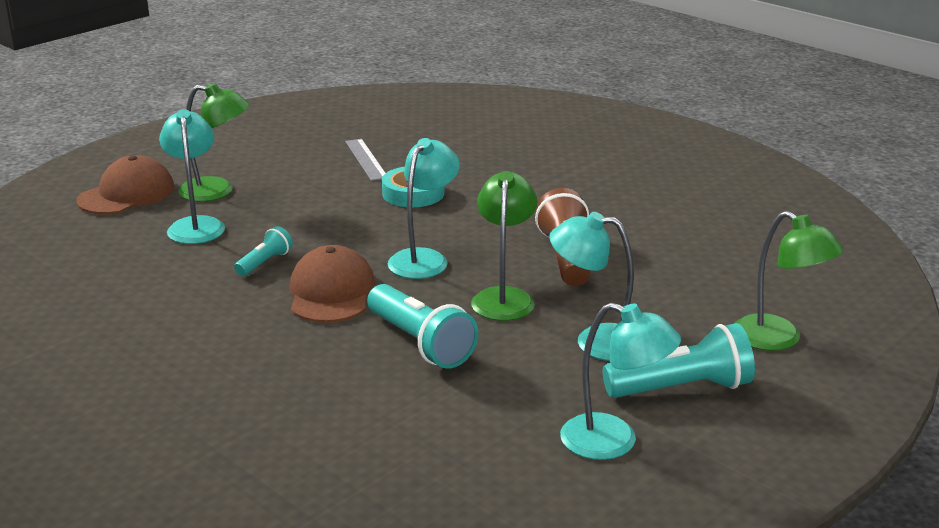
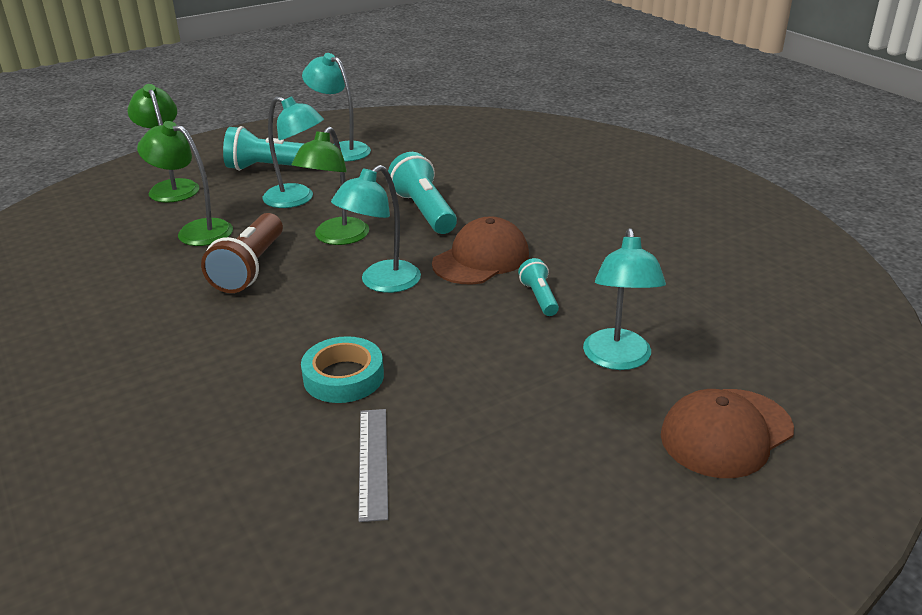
camera: 165 degrees left, 5 degrees up
(217, 191) = (597, 419): green lamp -> green lamp (195, 231)
(264, 263) = (539, 297): turquoise flashlight -> turquoise flashlight turned 120 degrees clockwise
(331, 293) = (481, 259): brown cap -> brown cap turned 150 degrees counterclockwise

